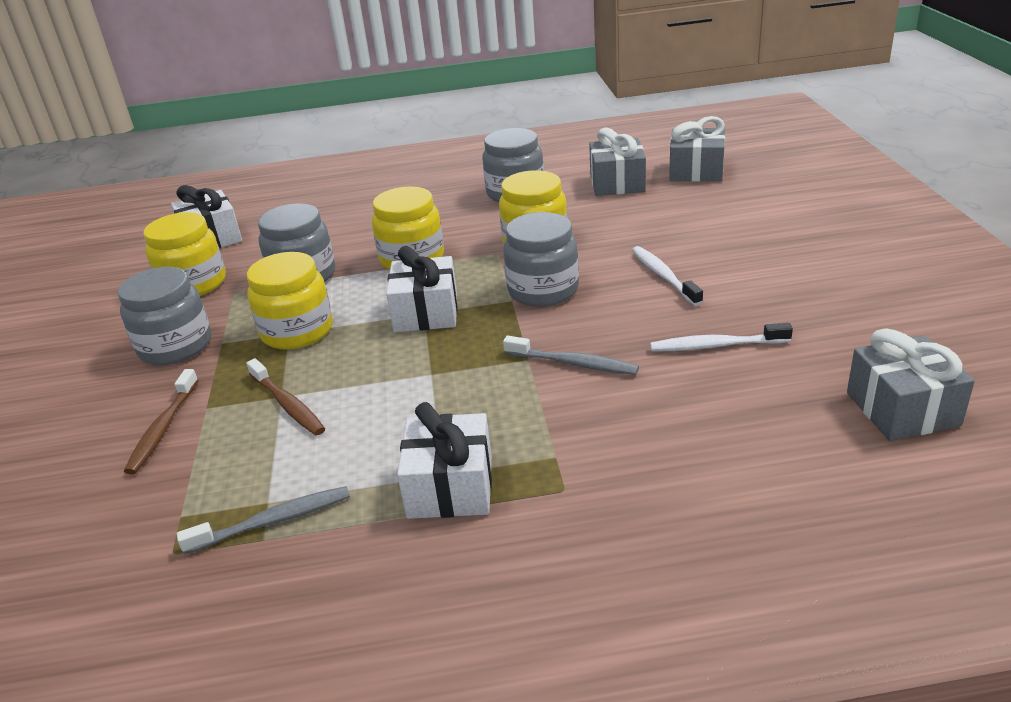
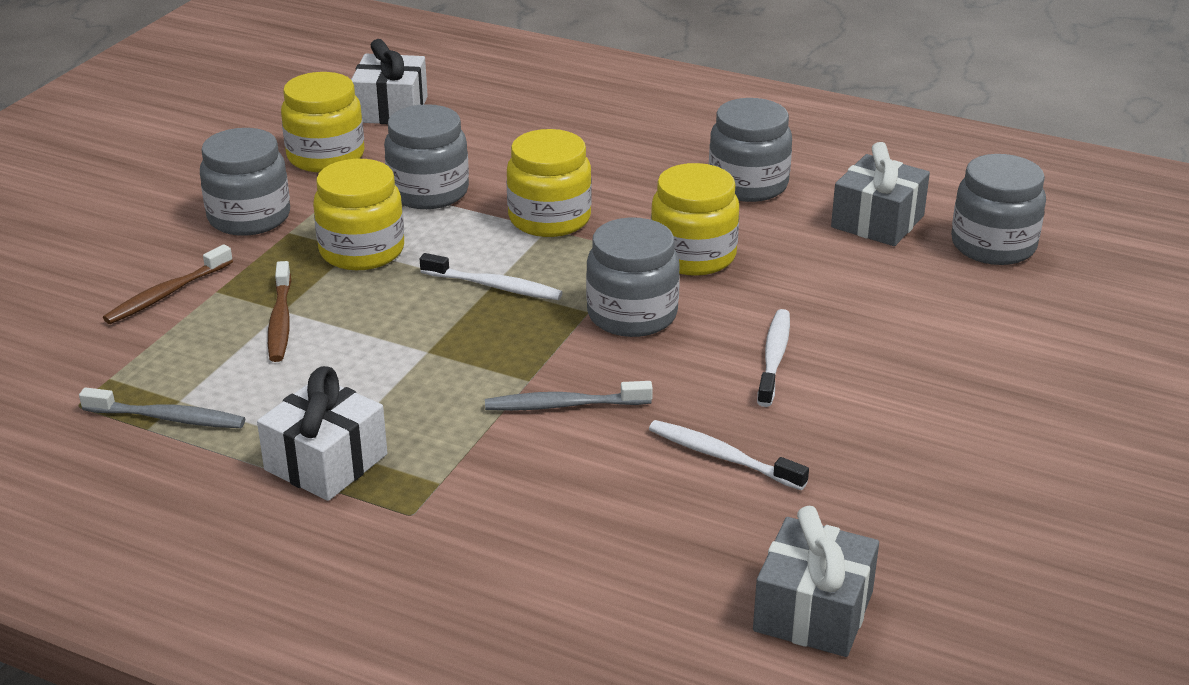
camera: 30 degrees right, 0 degrees up
(426, 312) = (494, 286): white gift -> white toothbrush
(573, 363) = (564, 405): grey toothbrush -> grey toothbrush turned 120 degrees clockwise
(696, 171) = (993, 246): grey gift -> grey jar

